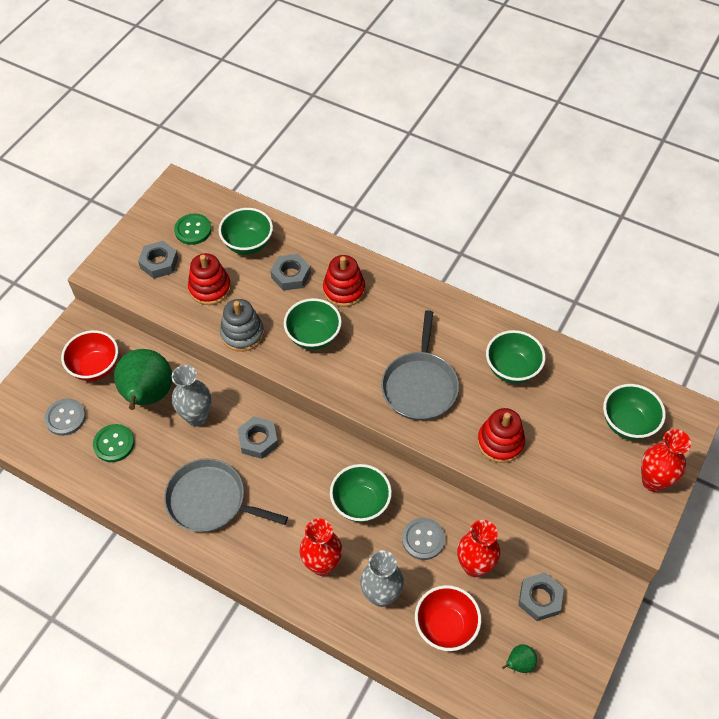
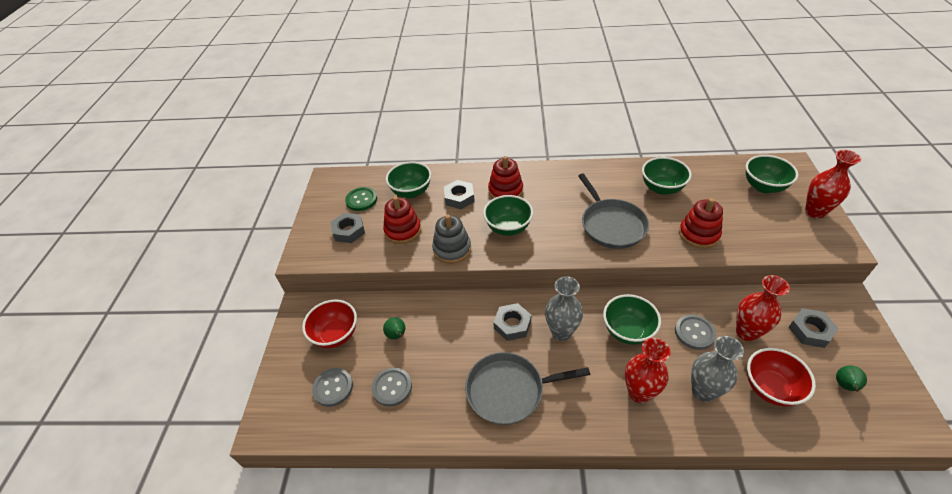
camera: 25 degrees left, 10 degrees down
(114, 444) = (392, 387): green button -> grey button
(148, 396) = (397, 335): green pear -> green pear, size x0.41
(197, 417) = (450, 331): grey vase -> grey vase (561, 332)

